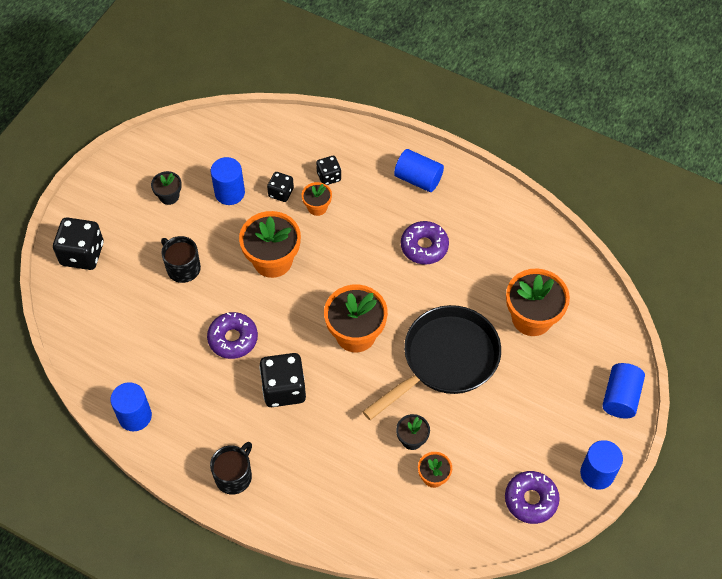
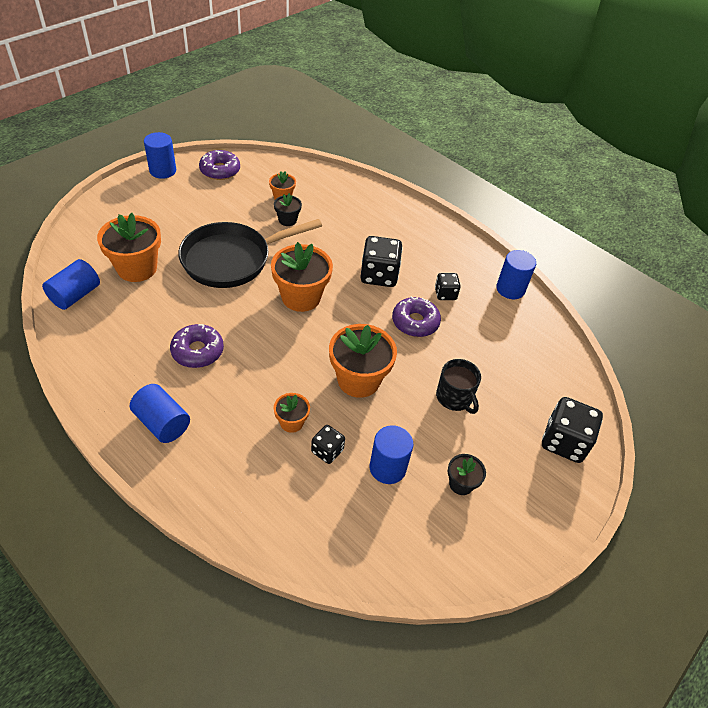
camera: 170 degrees left, 10 degrees down
(234, 476) = (433, 234): black mug -> none
(329, 176) = (264, 455): black dice -> black dice (445, 294)
(620, 397) = (109, 202): blue cylinder -> blue cylinder (75, 295)

